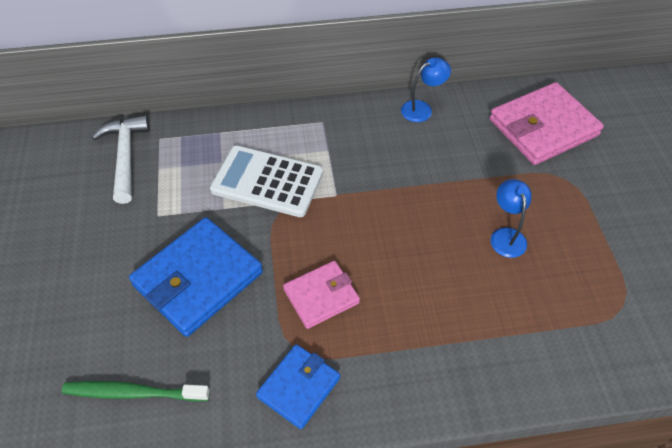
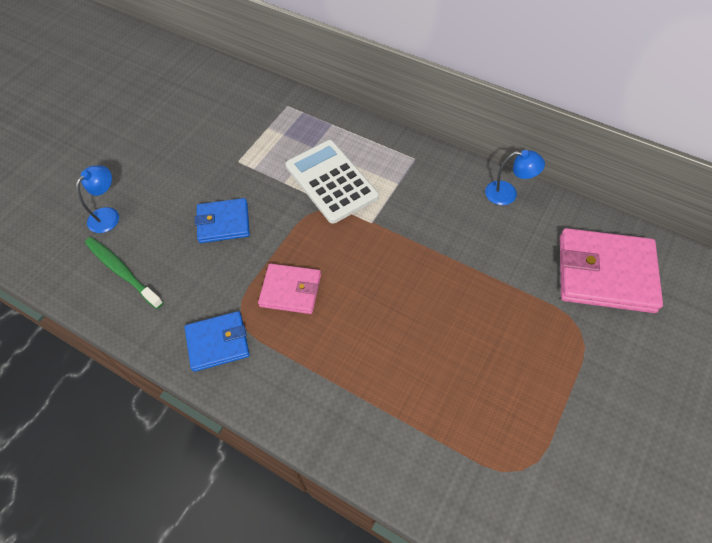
camera: 40 degrees right, 5 degrees up
(125, 157) = (254, 107): white hammer -> none
(198, 279) = (223, 223): blue wallet -> blue wallet, size x0.59
(506, 236) = (476, 342): blue lamp -> blue lamp (108, 215)

